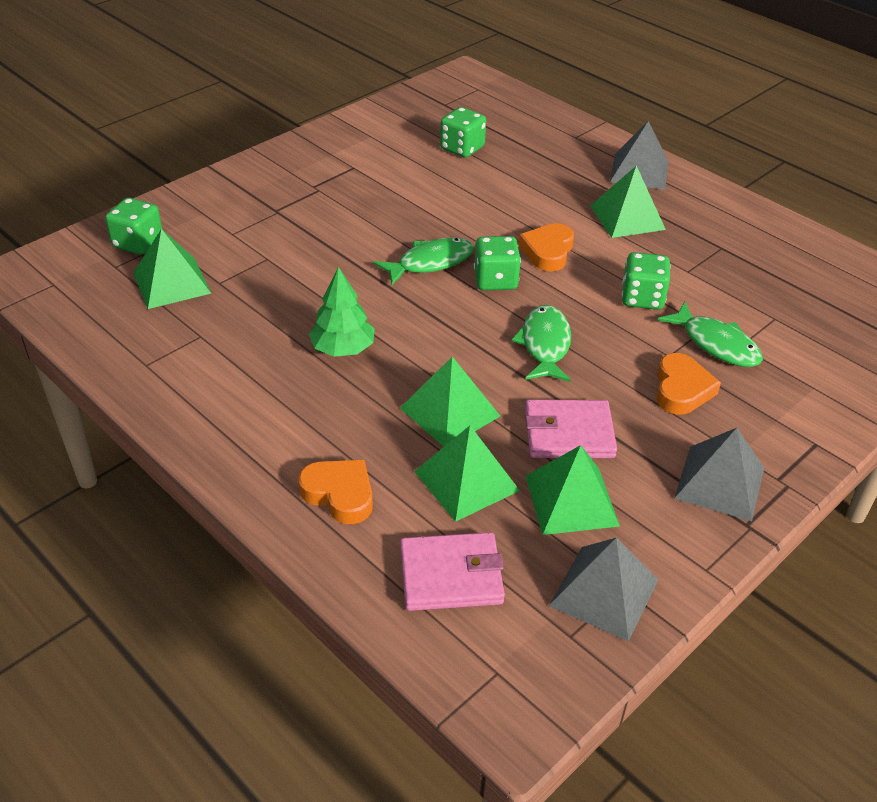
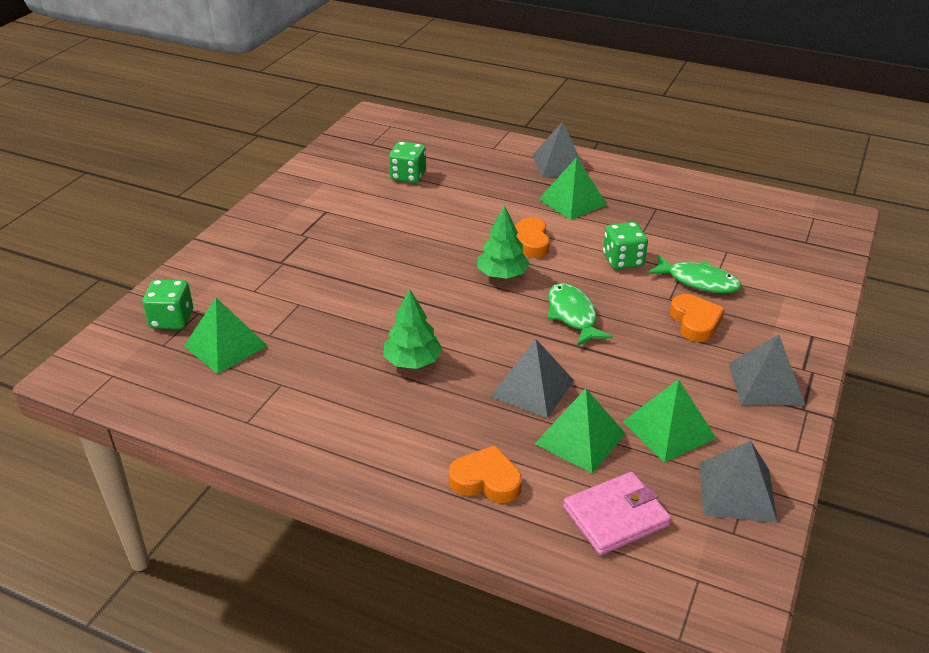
camera: 20 degrees left, 5 degrees down
(430, 263) = (441, 274): green fish -> none
(450, 412) = (532, 388): green pyramid -> grey pyramid
(495, 280) = (502, 275): green dice -> green tree
(569, 433) = (634, 378): pink wallet -> none

